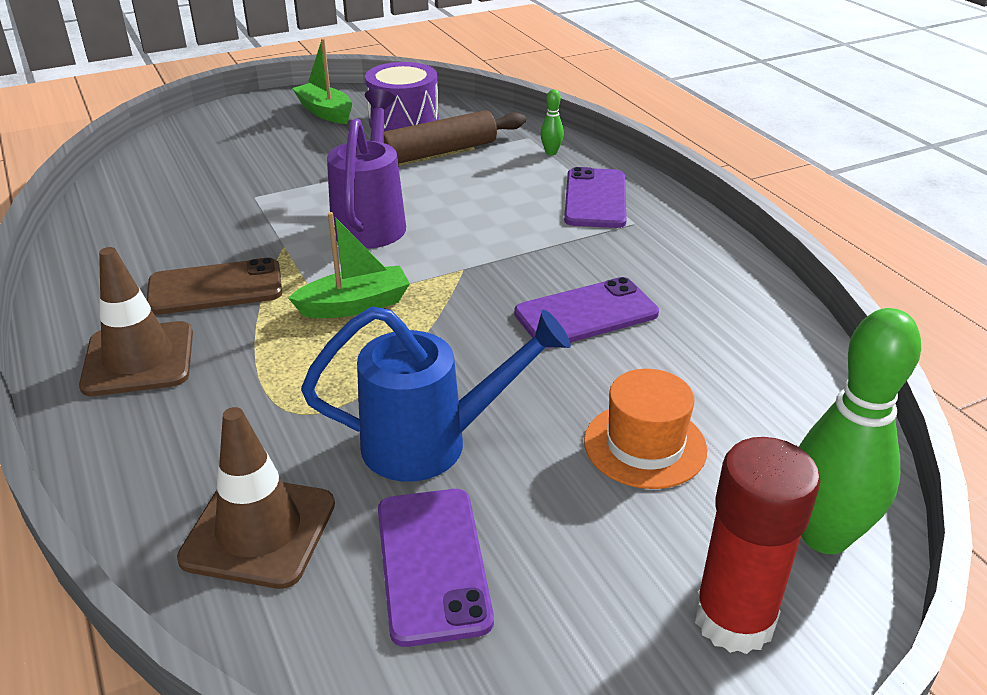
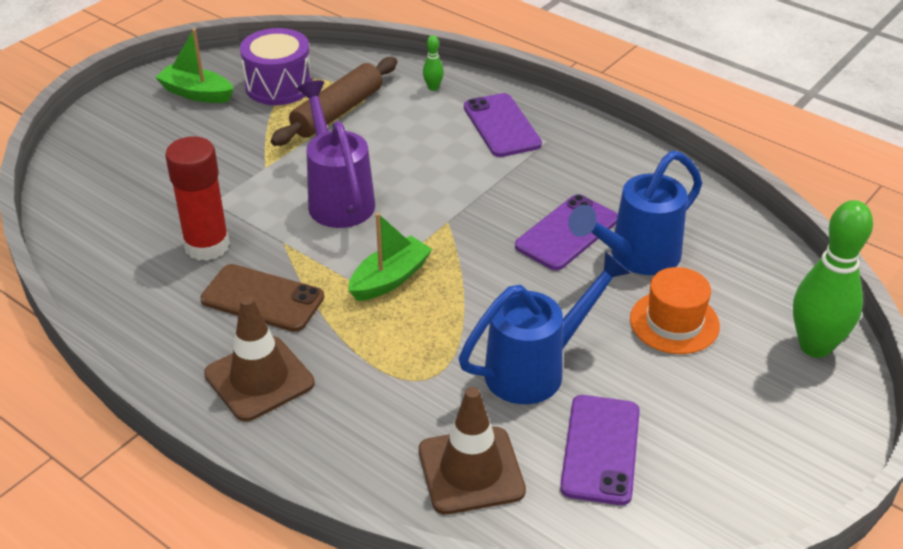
camera: 25 degrees left, 5 degrees up
(215, 288) = (262, 299): brown phone -> brown phone turned 60 degrees clockwise
(432, 564) = (600, 449): purple phone -> purple phone turned 45 degrees clockwise
(649, 360) = (635, 257): none -> blue watering can
(734, 619) = (795, 416): red glue stick -> red glue stick (207, 246)

